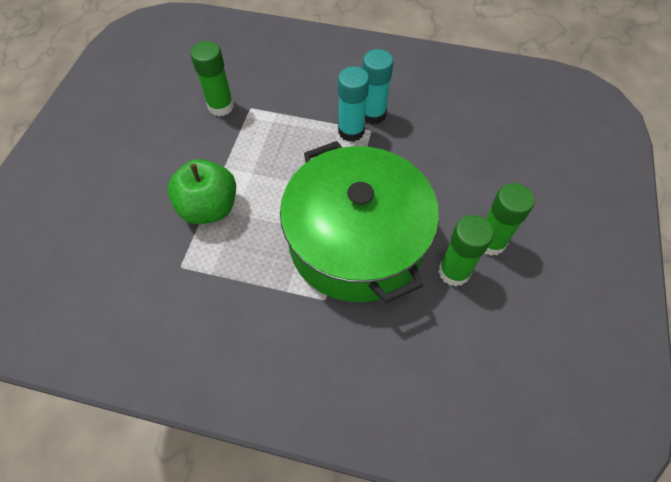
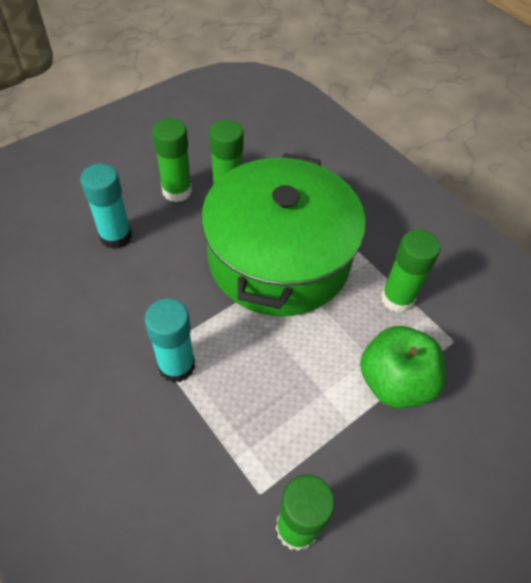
camera: 145 degrees left, 5 degrees down
(243, 272) = (397, 298): none -> green glue stick
(373, 114) = (132, 369): turquoise glue stick -> turquoise glue stick (116, 236)

